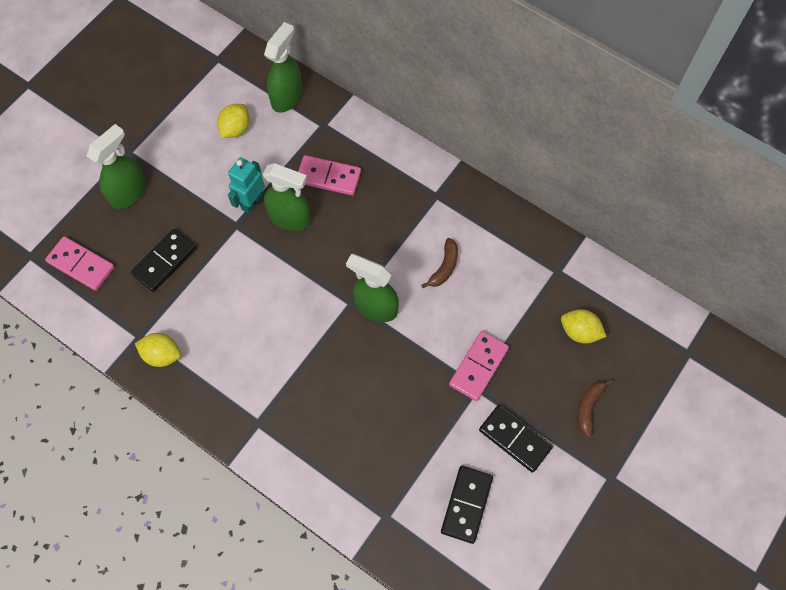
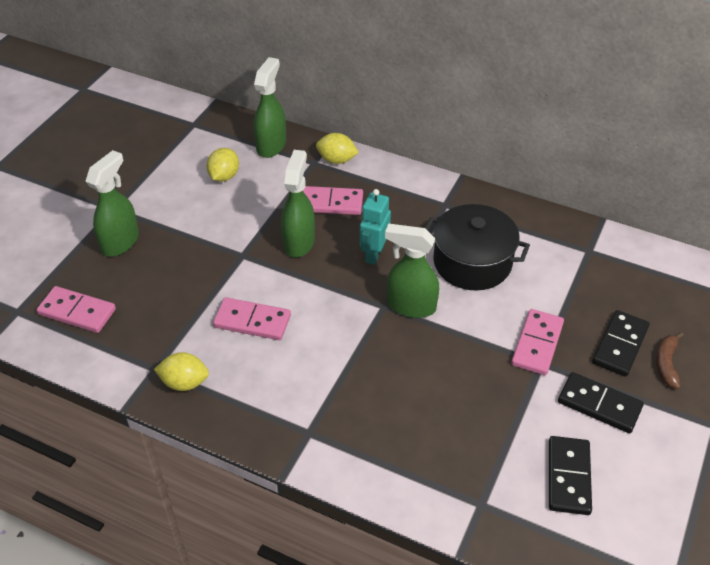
camera: 10 degrees left, 20 degrees down
(164, 261) = (171, 297): black domino -> black domino (620, 345)
(231, 300) = (252, 321): none -> pink domino
(251, 202) = (255, 233): turquoise robot -> turquoise robot (374, 254)
(290, 218) = (299, 242): green spray bottle -> green spray bottle turned 90 degrees counterclockwise
(444, 267) = (472, 262): brown banana -> black pot
(579, 332) = (630, 298): yellow lemon -> yellow lemon (336, 160)

